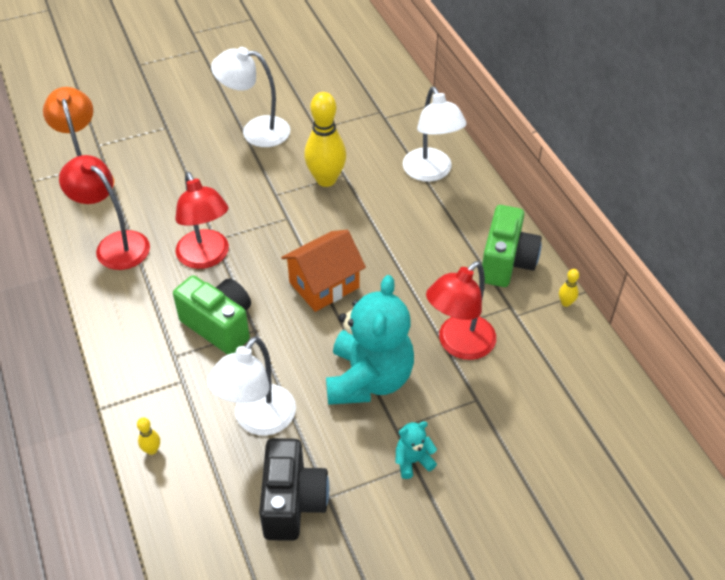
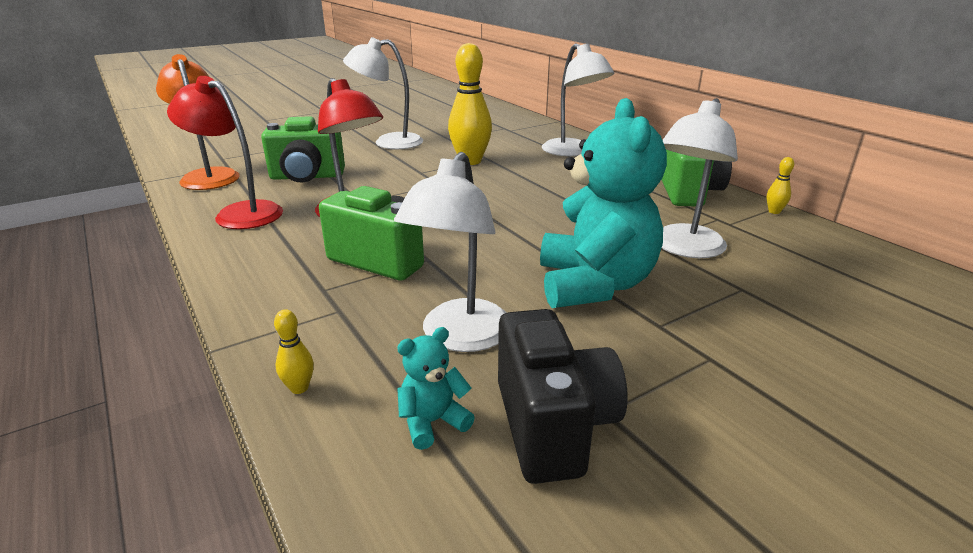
camera: 10 degrees left, 20 degrees down
(173, 191) = (307, 177): none -> green camera
(324, 285) = (499, 221): orange house -> none
(413, 461) = (706, 354): turquoise teddy bear -> turquoise teddy bear (433, 422)
(459, 345) = (684, 248): red lamp -> white lamp

